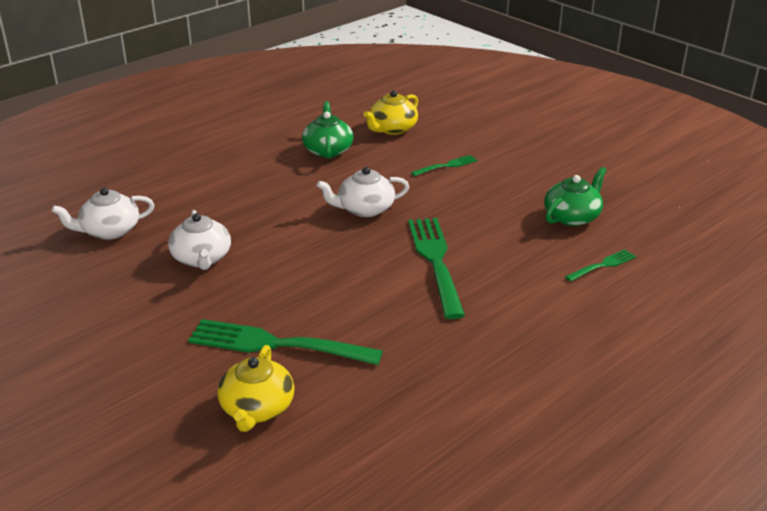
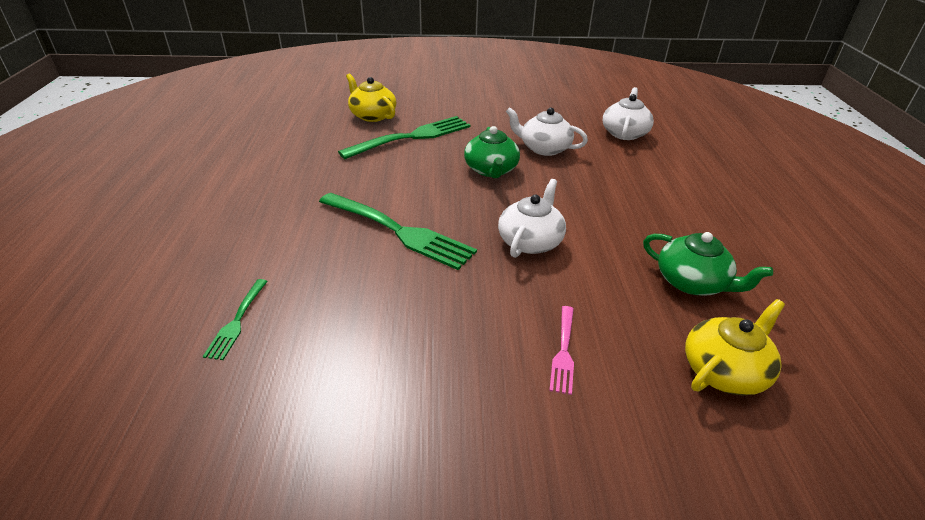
camera: 130 degrees right, 5 degrees up
(392, 129) = (724, 370): yellow teapot -> yellow teapot turned 60 degrees clockwise
(446, 166) = (563, 351): green fork -> pink fork
(572, 216) = (328, 373): green teapot -> green teapot (491, 170)

